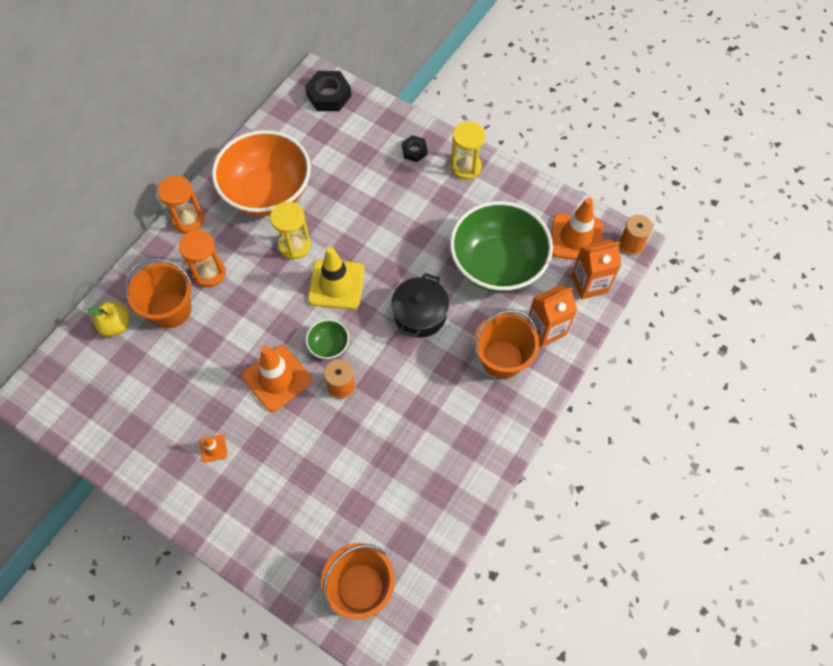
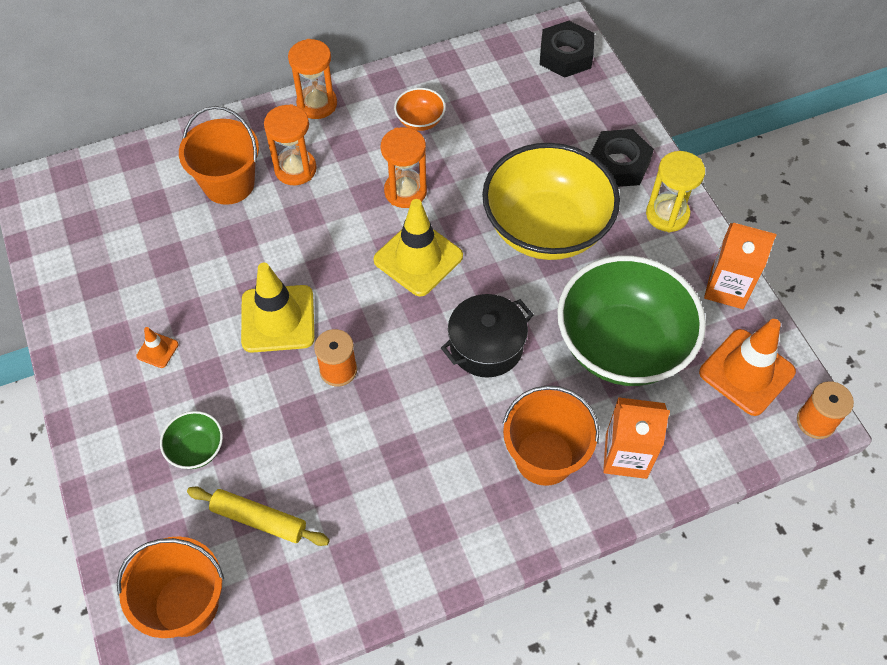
camera: 35 degrees right, 5 degrees down
(116, 325) = (165, 168): yellow apple -> none
(267, 192) = (420, 121): orange bowl -> orange bowl, size x0.41
(277, 378) = (278, 319): orange traffic cone -> yellow traffic cone
(294, 245) = (405, 191): yellow hourglass -> orange hourglass
(329, 345) = (359, 318): green bowl -> green bowl (196, 449)
(365, 508) = (259, 519): none -> yellow rolling pin
(400, 218) = (546, 228): none -> yellow bowl
(414, 151) = (618, 164): black nut -> black nut, size x1.71
(589, 284) = (723, 436): orange carton -> orange carton (727, 288)

